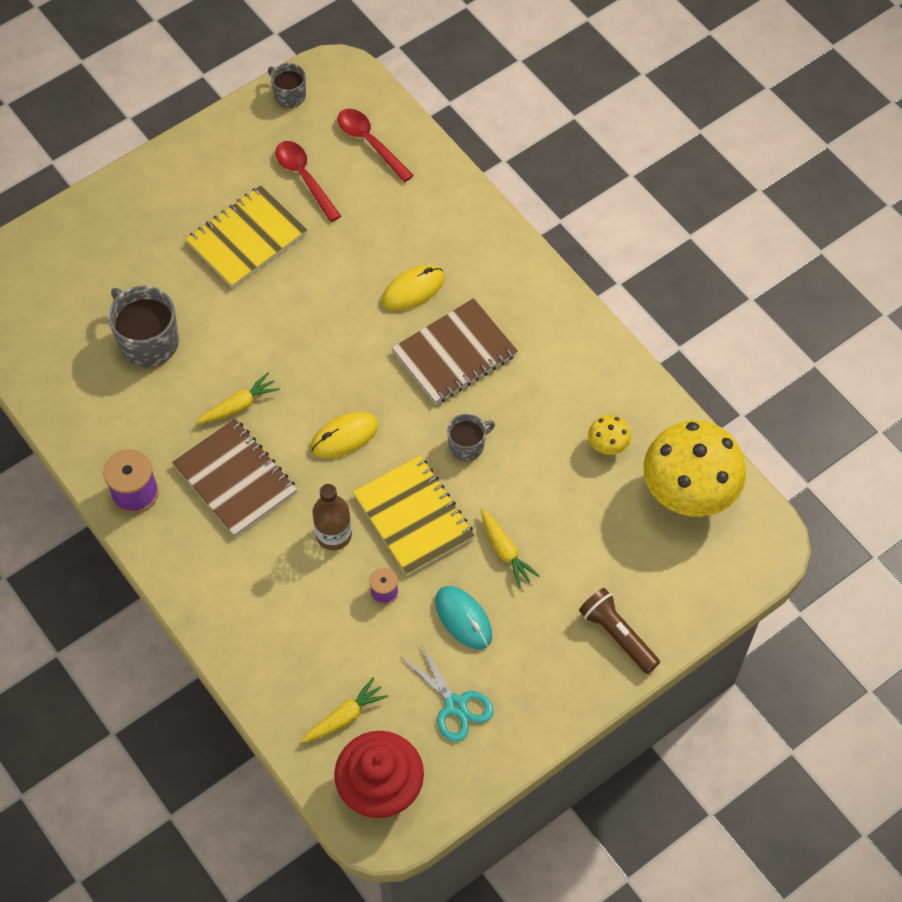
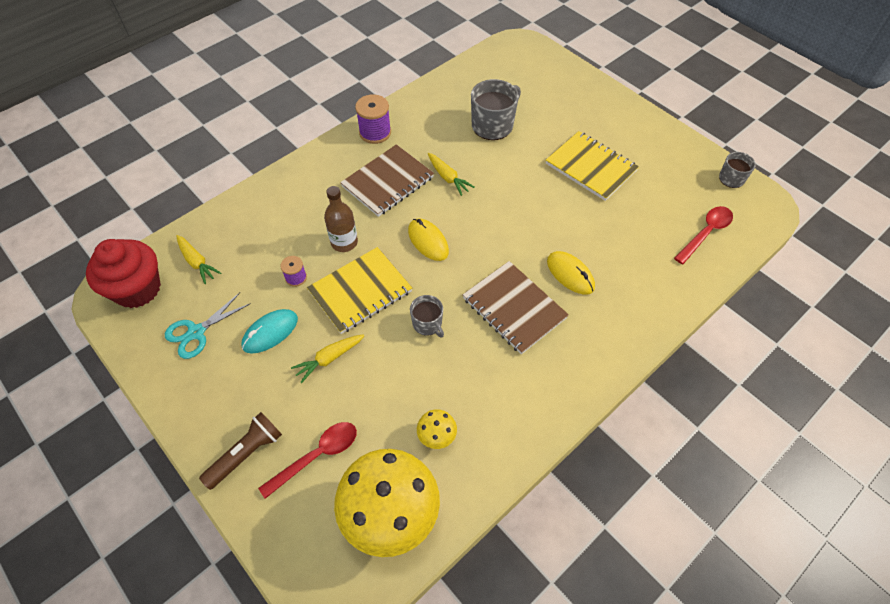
camera: 85 degrees right, 5 degrees down
(304, 177) = (657, 195): red spoon -> red spoon (317, 455)

